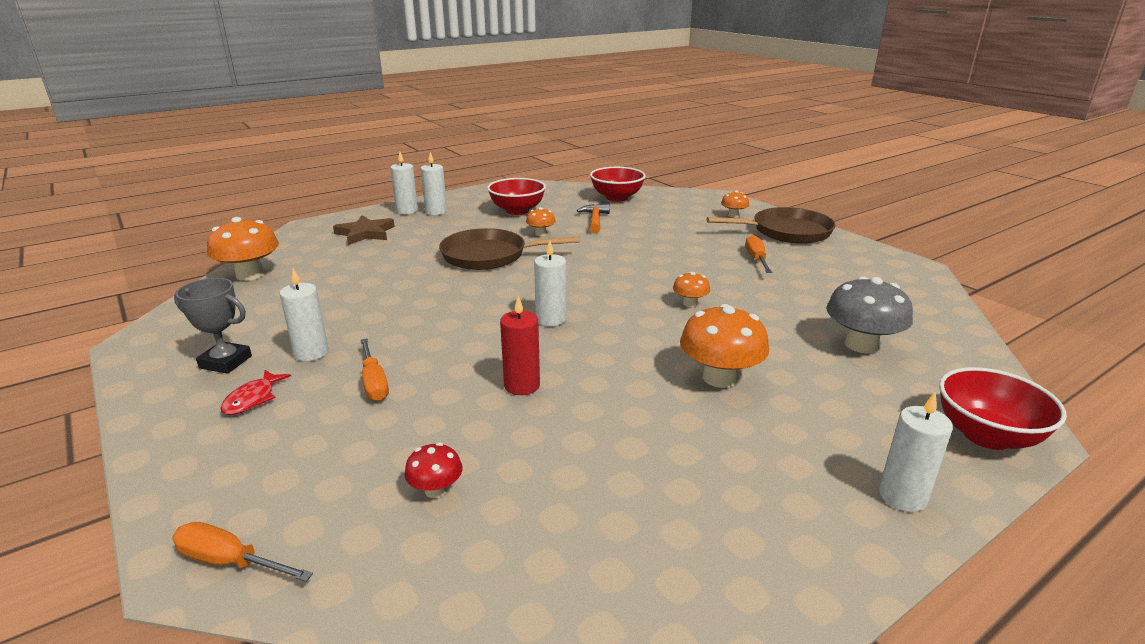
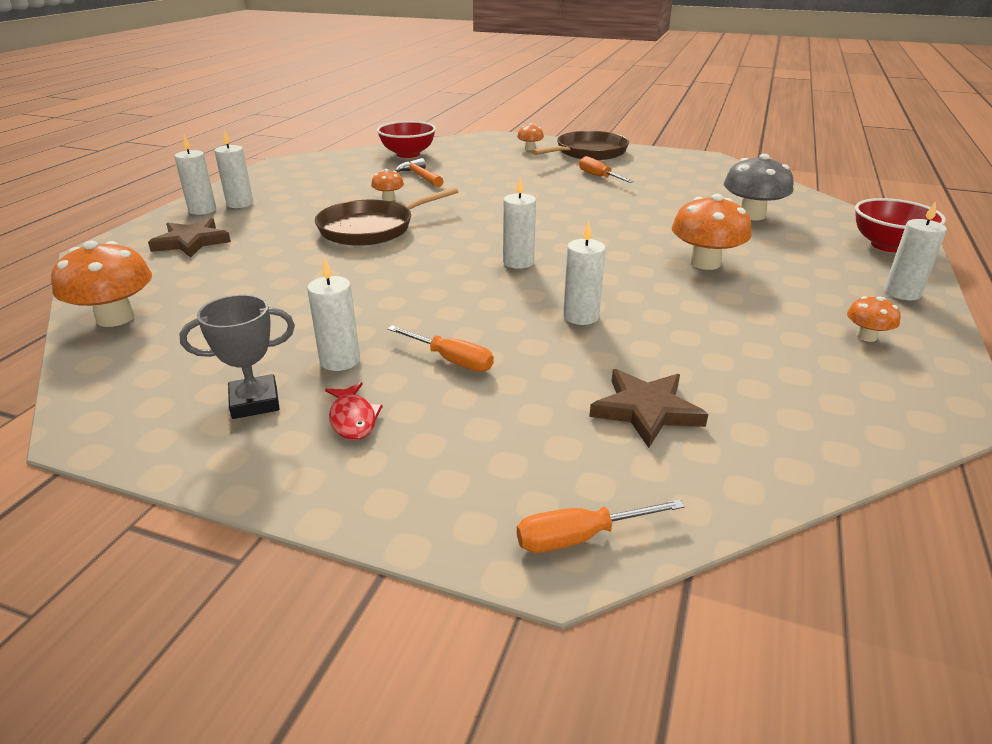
camera: 35 degrees left, 5 degrees up
(436, 490) = (646, 410): red mushroom -> brown star
(517, 211) = (329, 184): red bowl -> none
(522, 385) = (581, 316): red candle -> white candle
(690, 303) = (604, 220): orange mushroom -> orange mushroom (866, 336)

